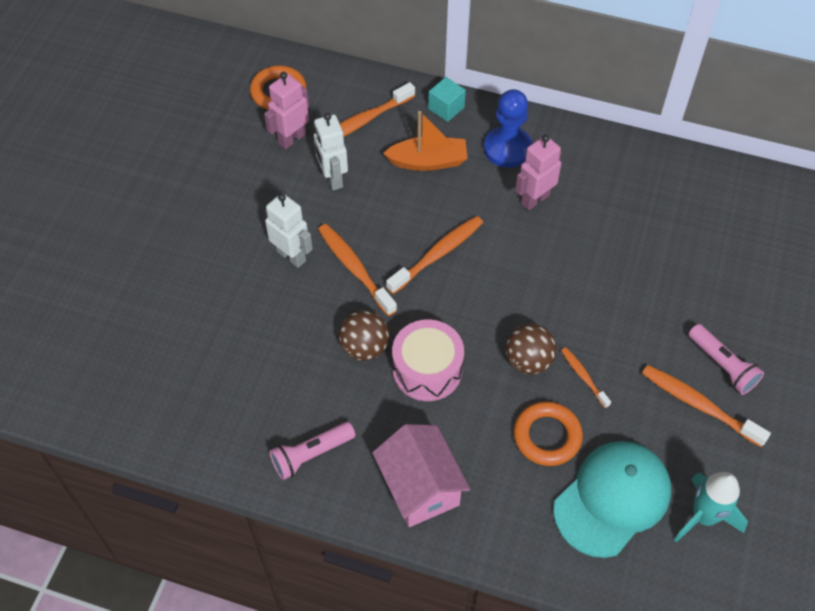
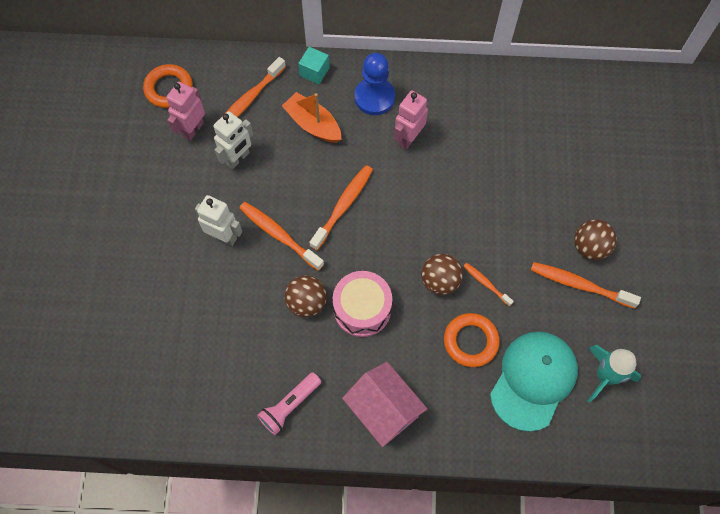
camera: 15 degrees left, 10 degrees up
(333, 178) = (238, 158): white robot -> white robot turned 105 degrees counterclockwise
(428, 161) = (313, 124): orange boat -> orange boat turned 120 degrees counterclockwise
(722, 366) = (589, 247): pink flashlight -> brown ball

